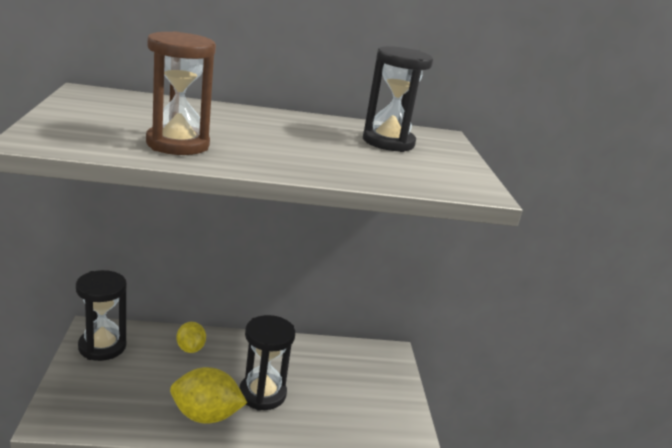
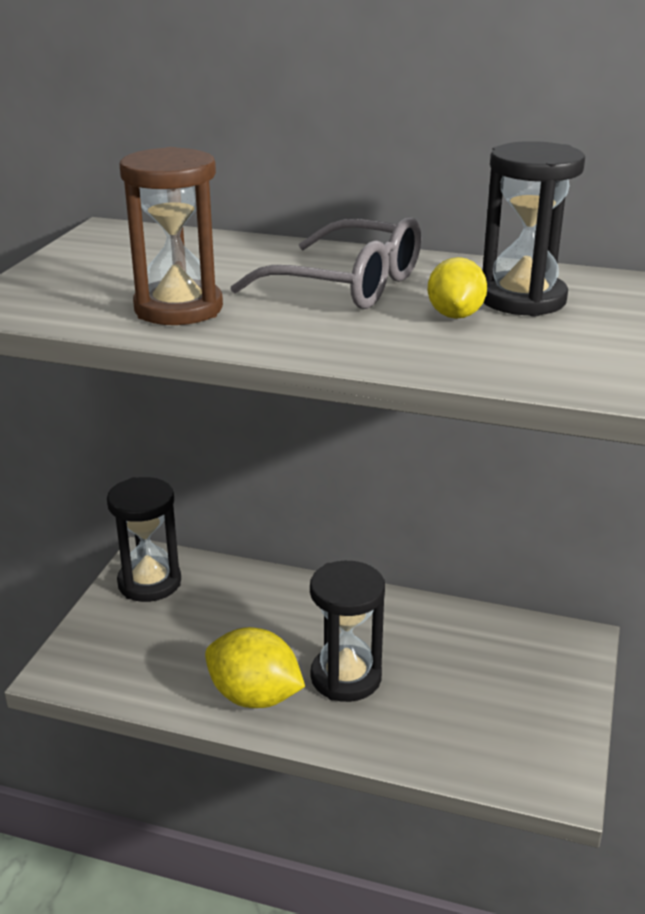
camera: 25 degrees right, 5 degrees up
(190, 348) = (265, 598): yellow lemon -> yellow lemon (455, 315)
(280, 132) = (348, 285): none -> grey glasses

